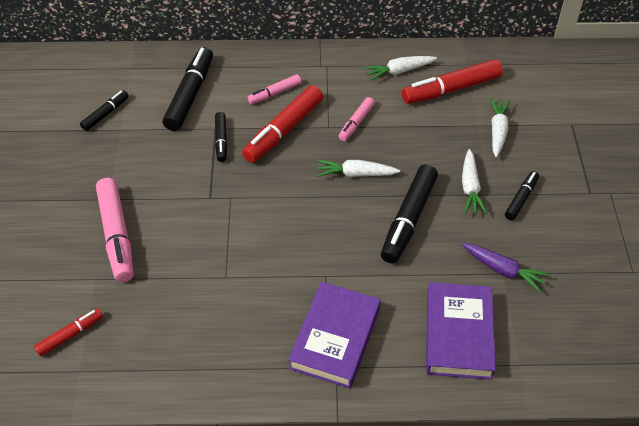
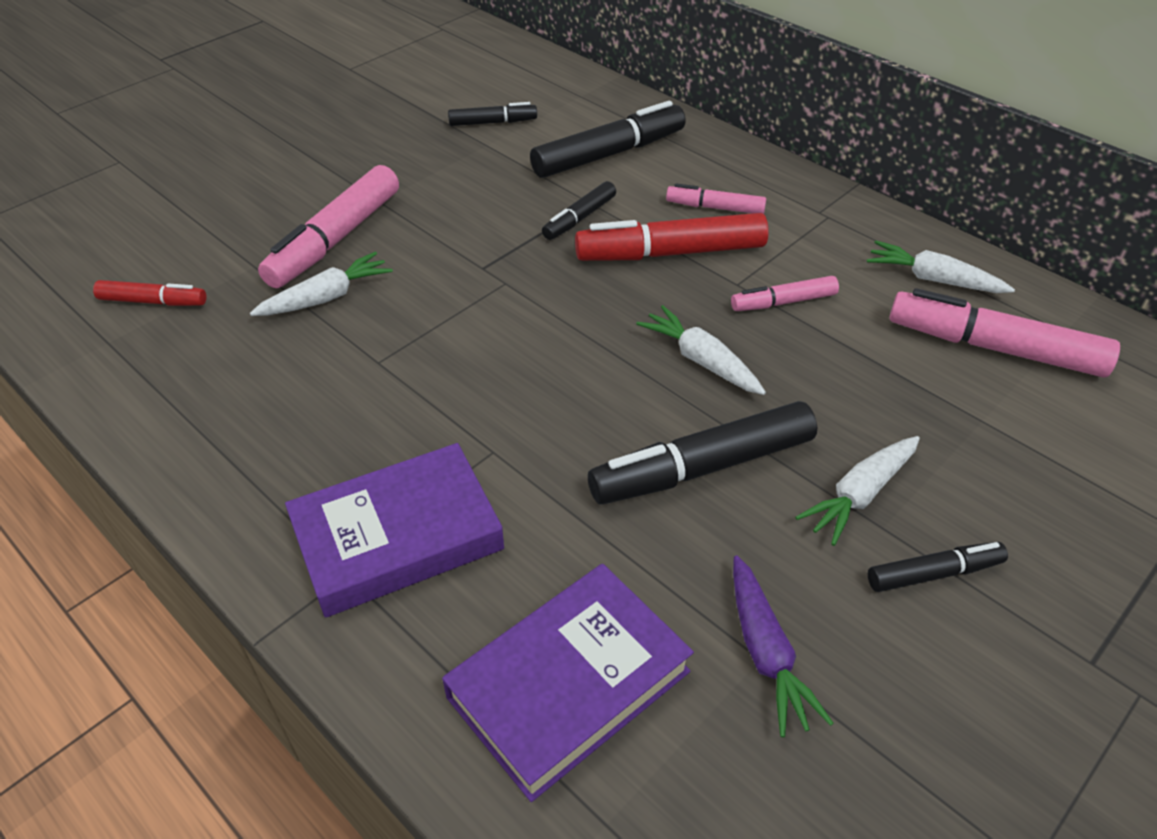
camera: 45 degrees right, 5 degrees down
(451, 89) = (994, 347): red marker -> pink marker
(497, 131) = (1010, 450): white carrot -> white carrot (326, 297)

